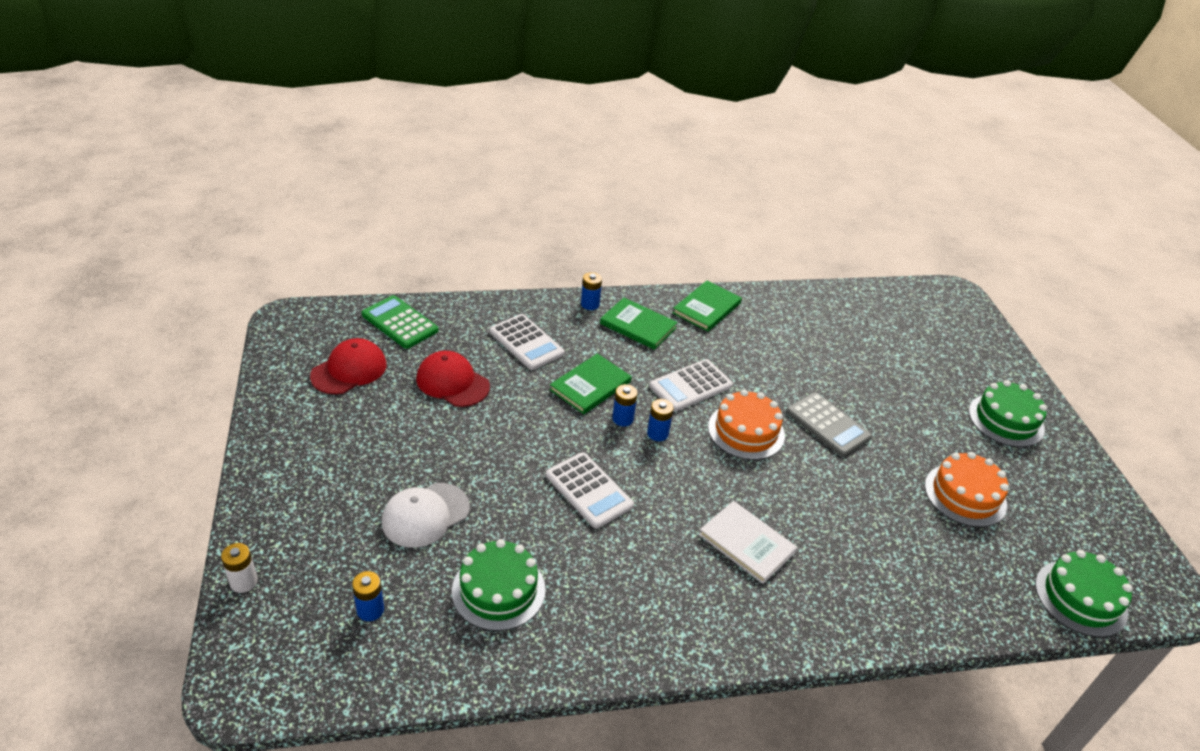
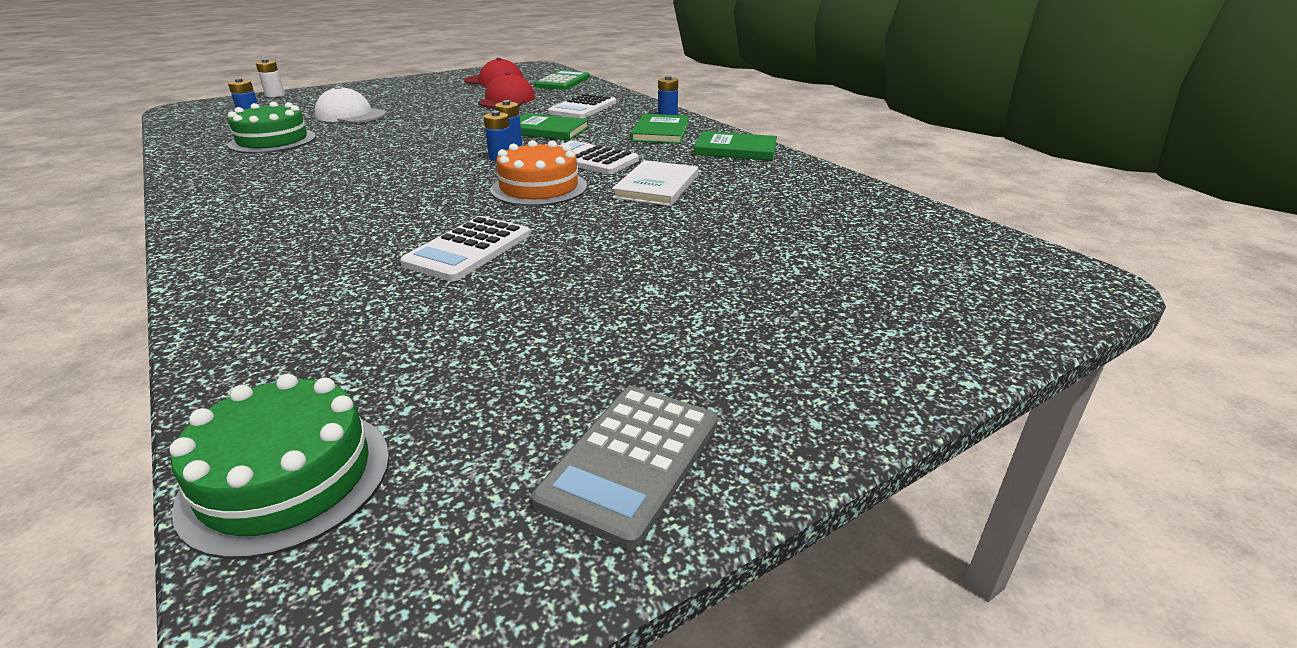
camera: 70 degrees right, 10 degrees down
(589, 490) = (402, 147): white calculator -> white calculator (468, 249)
(747, 543) = (353, 208): white book -> white book (657, 186)
(827, 425) = (593, 223): grey calculator -> grey calculator (631, 461)
(965, 495) = (519, 330): orange cake -> none
(1006, 420) = (766, 357): green cake -> none

